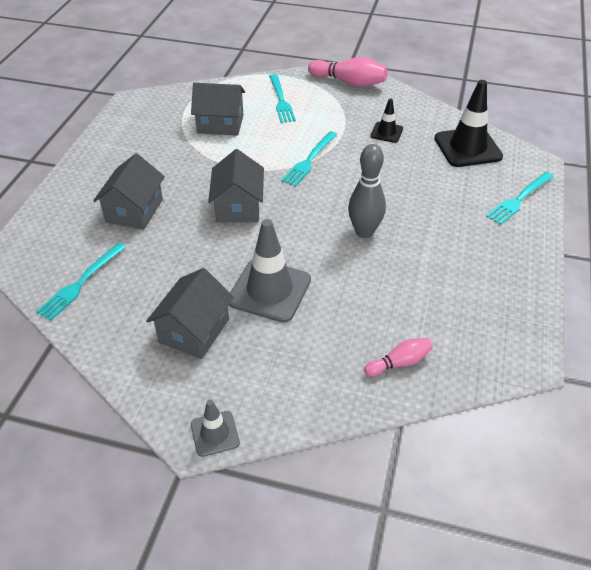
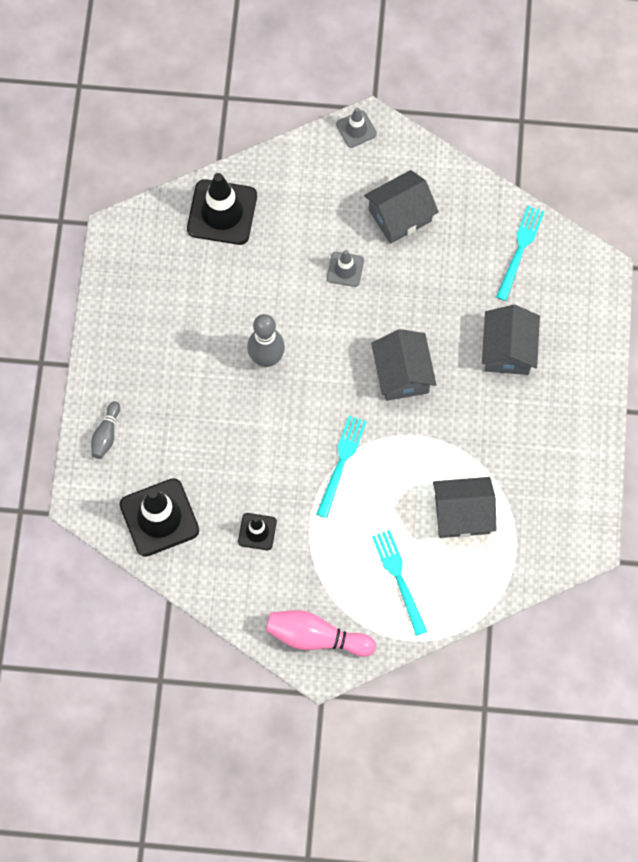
camera: 170 degrees right, 25 degrees up
(194, 331) = (400, 215): grey house -> grey house turned 45 degrees clockwise
(269, 290) = (345, 269): grey traffic cone -> grey traffic cone, size x0.53
(399, 363) = (222, 212): pink bowling pin -> black traffic cone
(519, 199) = (106, 434): turquoise fork -> grey bowling pin

